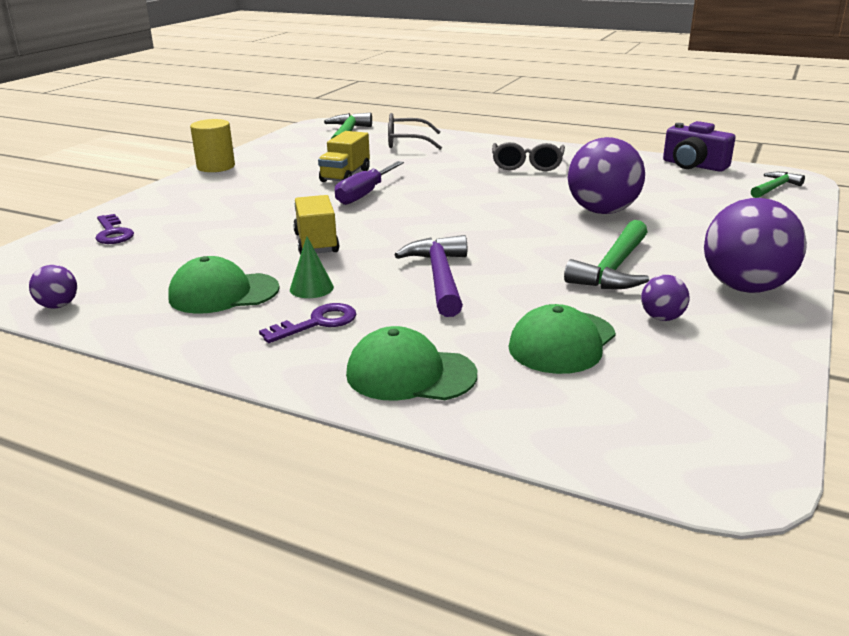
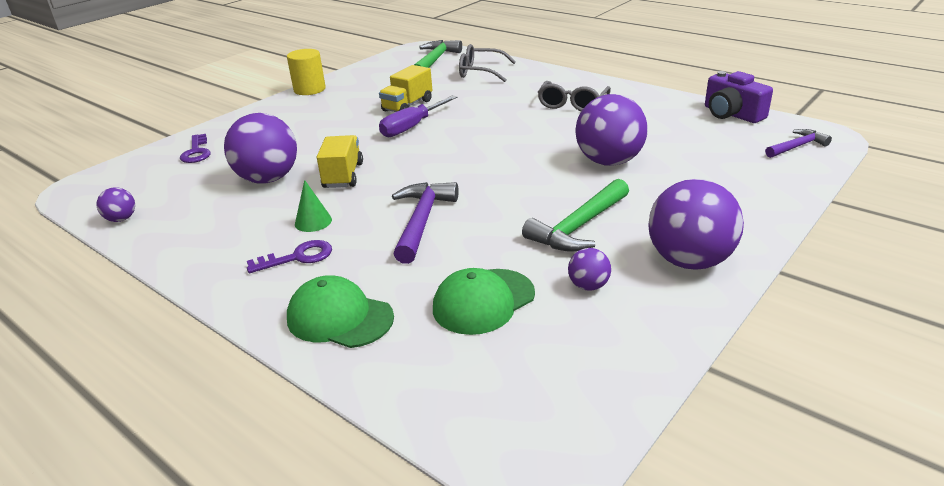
camera: 15 degrees right, 5 degrees up
(223, 293) = (244, 220): green cap -> none
(225, 252) = (268, 179): none -> purple ball
(774, 188) = (797, 147): green hammer -> purple hammer

